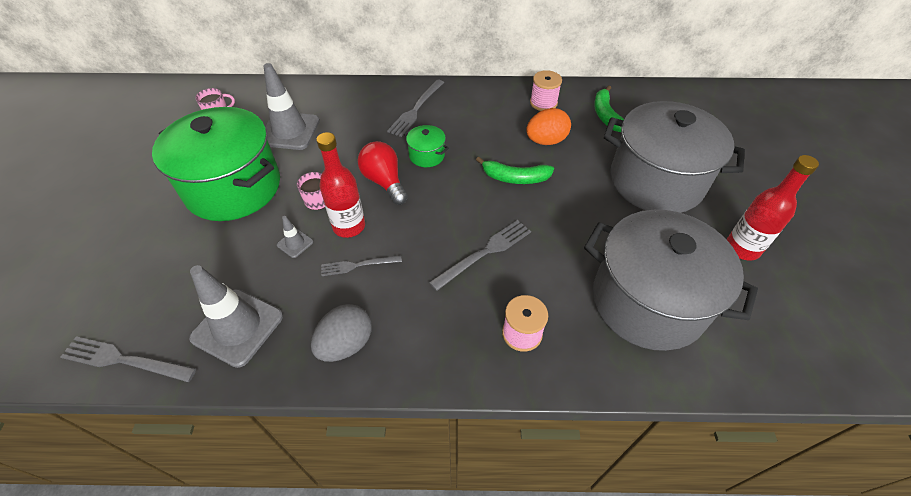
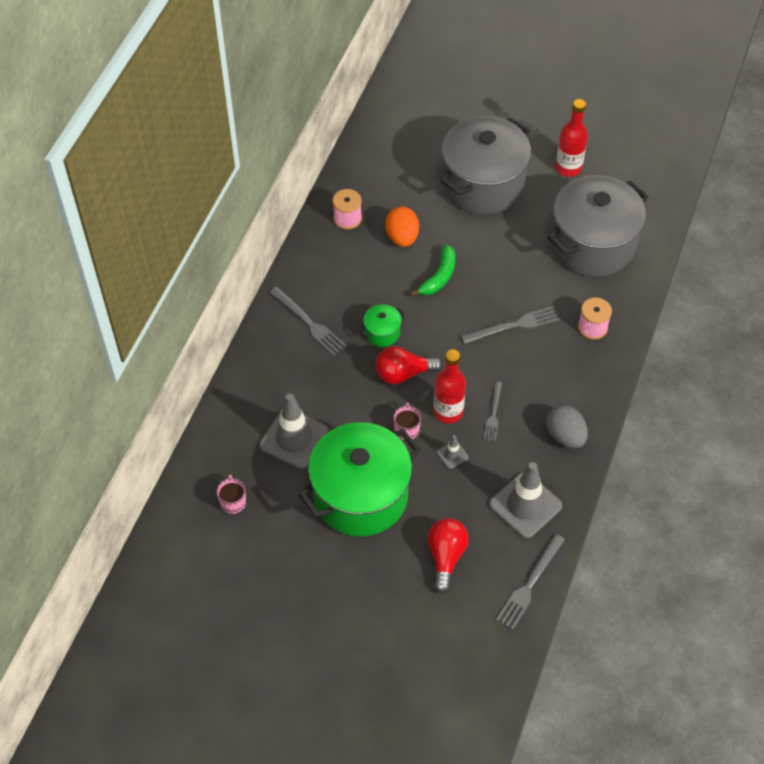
camera: 70 degrees left, 5 degrees up
(164, 270) = (446, 557): none -> red light bulb
(484, 253) = (513, 326): grey fork -> grey fork turned 90 degrees clockwise
(606, 115) = (387, 179): green banana -> none

